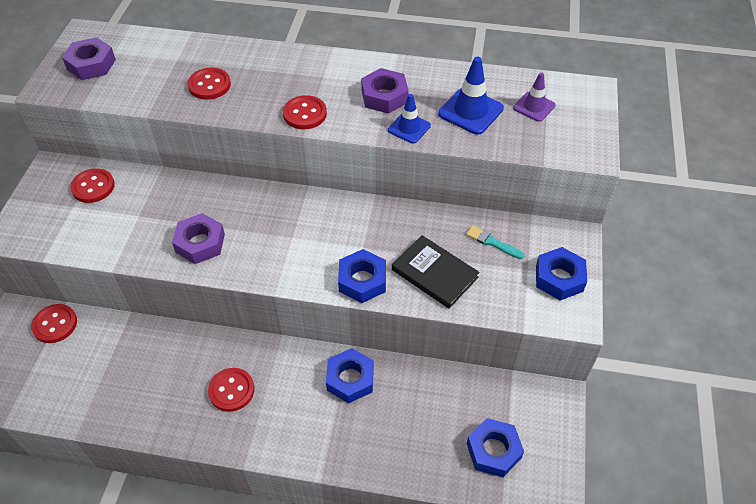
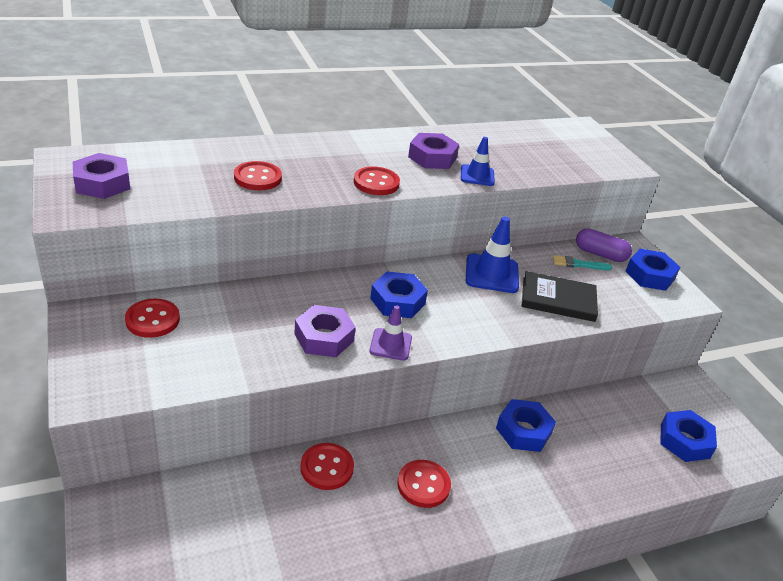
camera: 35 degrees left, 15 degrees down
(55, 324) = (165, 498): red button -> red button (327, 468)
(362, 280) = (506, 322): blue nut -> blue nut (397, 301)
(470, 111) = (512, 155): blue traffic cone -> blue traffic cone (492, 274)
(527, 238) = (600, 254): none -> purple capsule
(534, 107) = (555, 143): purple traffic cone -> purple traffic cone (390, 344)

